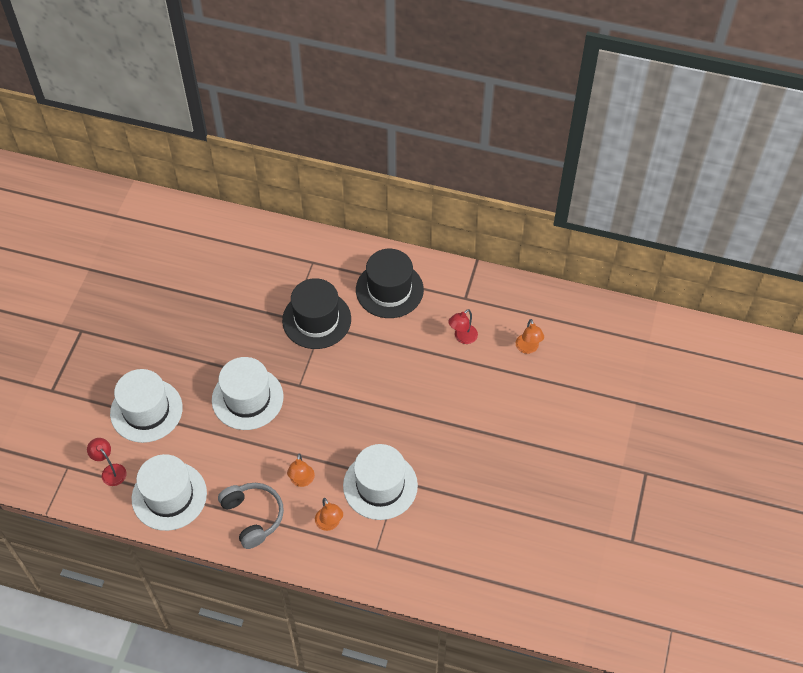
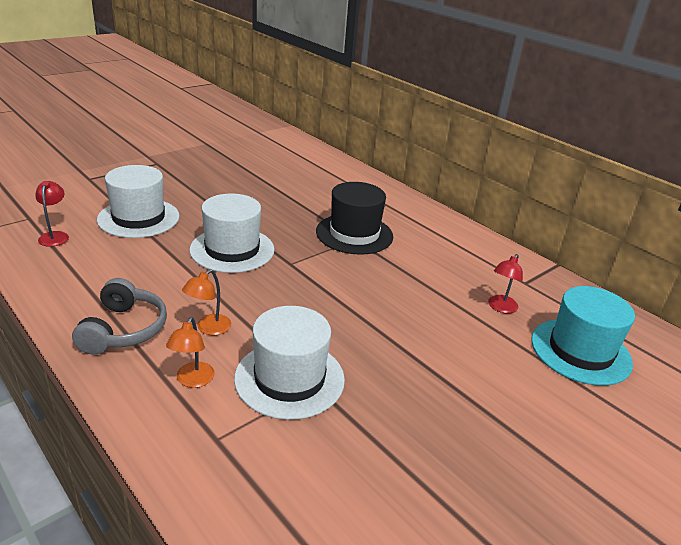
camera: 30 degrees right, 25 degrees down
(169, 496) = (74, 274): white hat -> none
(389, 290) = (445, 246): black hat -> none
(462, 337) = (500, 308): red lamp -> red lamp turned 45 degrees counterclockwise
(528, 348) = (580, 351): orange lamp -> turquoise hat

